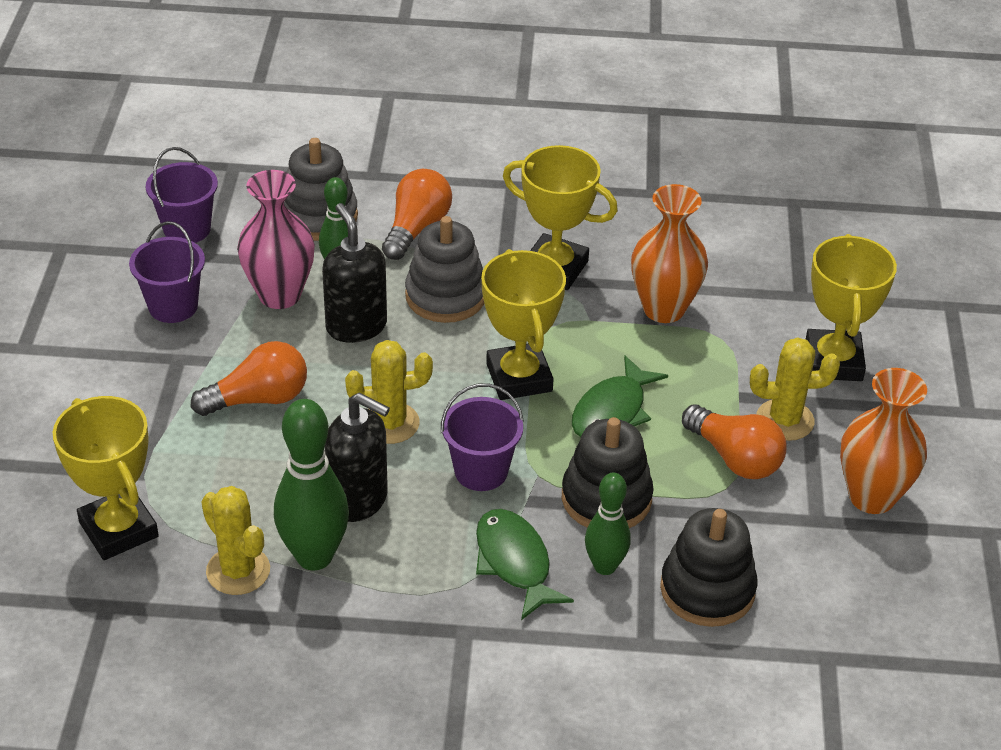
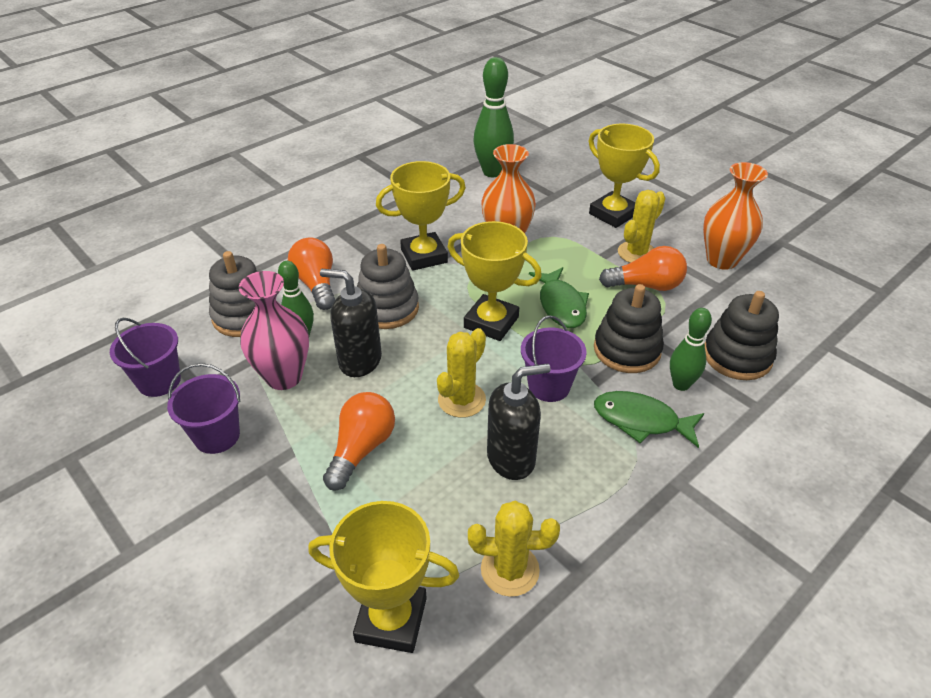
camera: 45 degrees left, 0 degrees up
(314, 556) = (539, 516): green bowling pin -> green bowling pin (492, 172)

